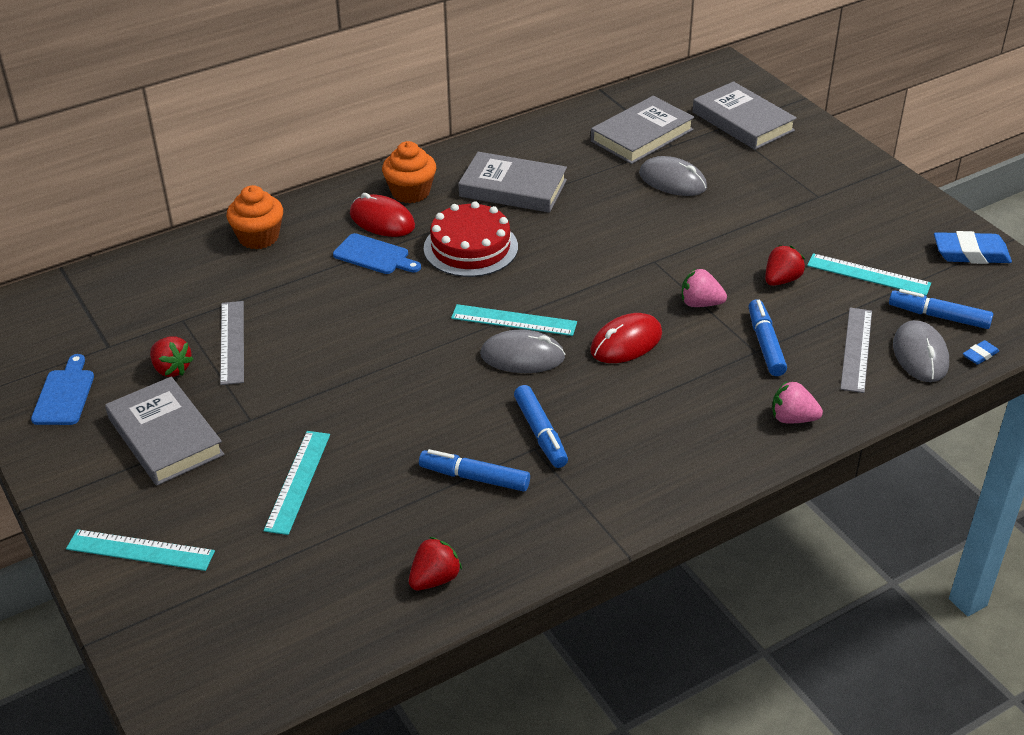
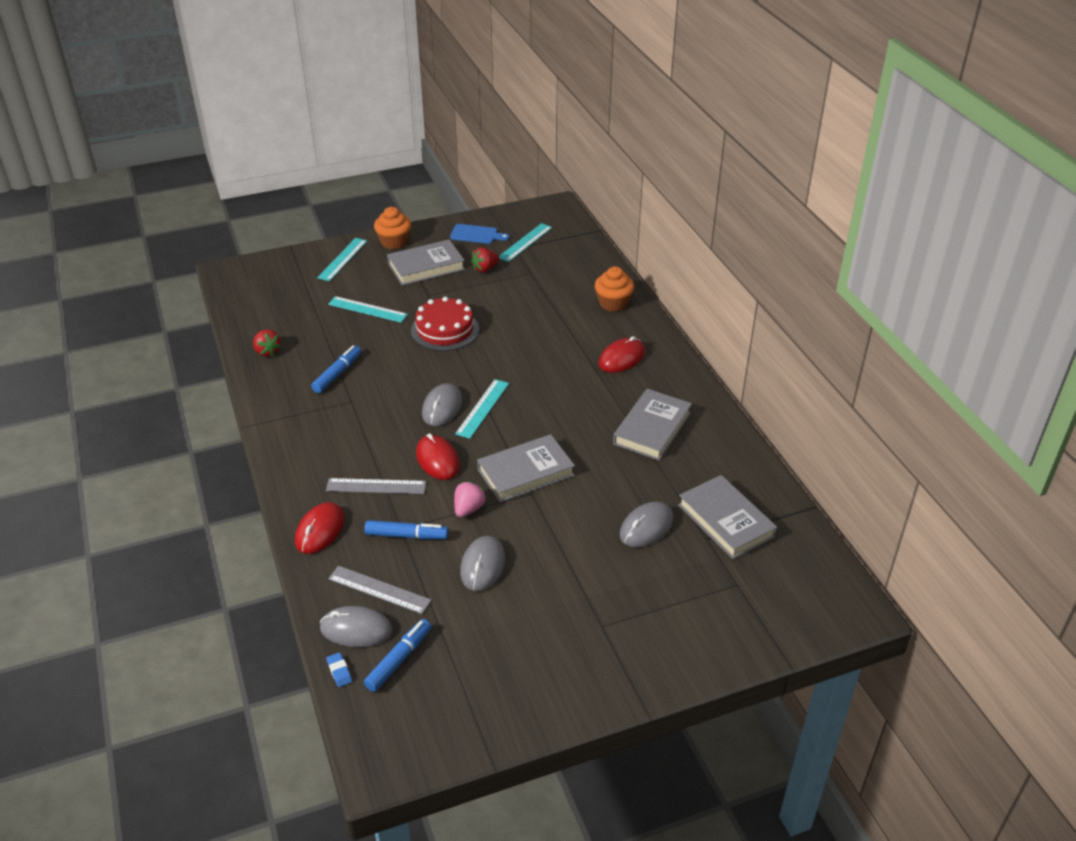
camera: 100 degrees right, 0 degrees up
(232, 342) = (502, 290): grey ruler -> grey ruler (376, 486)
(374, 256) = (578, 351): blue cutting board -> none
(410, 192) = (656, 374): orange cupcake -> orange cupcake (394, 242)
(470, 247) = (576, 397): red cake -> red cake (445, 329)
(540, 433) = (363, 405): blue marker -> none
(742, 121) = (745, 601): grey book -> grey book (525, 472)
(781, 280) = (483, 565): red strawberry -> grey mouse
(792, 418) = (320, 530): pink strawberry -> red mouse
(868, 275) = (472, 627): turquoise ruler -> turquoise ruler (525, 242)
(971, 253) = (480, 718): blue eraser -> none

